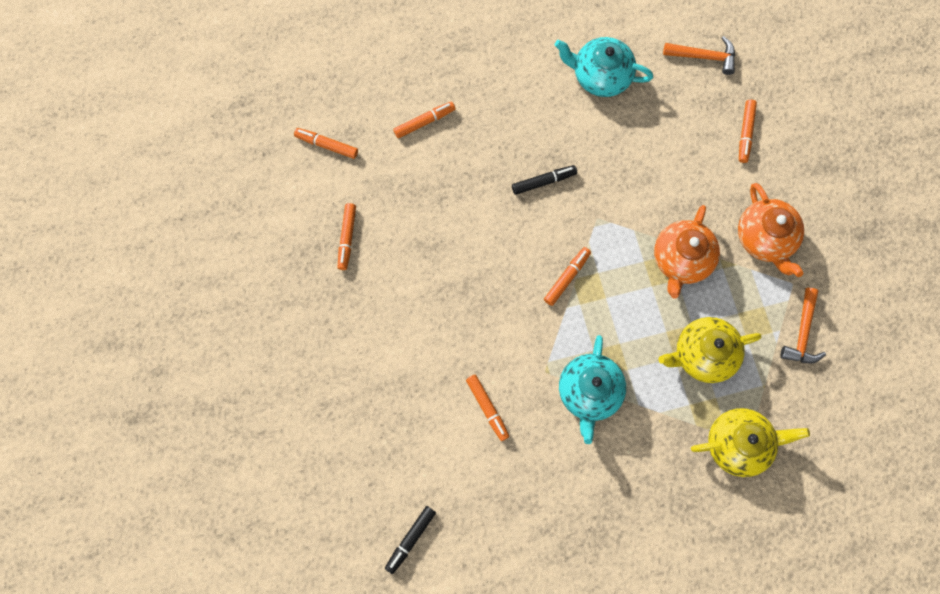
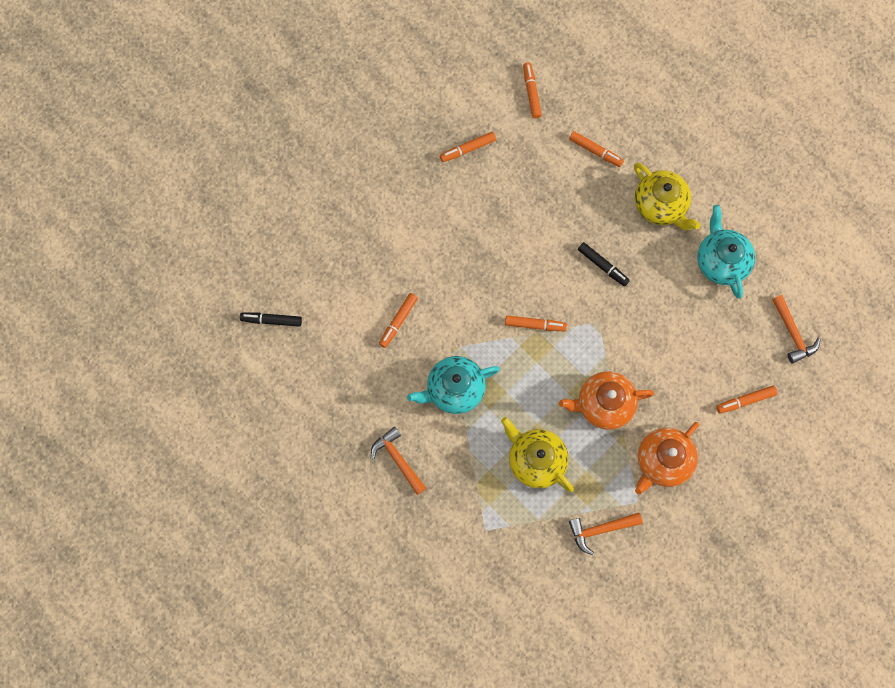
camera: 60 degrees right, 0 degrees up
(631, 490) = (397, 459): none -> orange hammer
(739, 444) = (480, 523): yellow teapot -> yellow teapot (660, 205)

